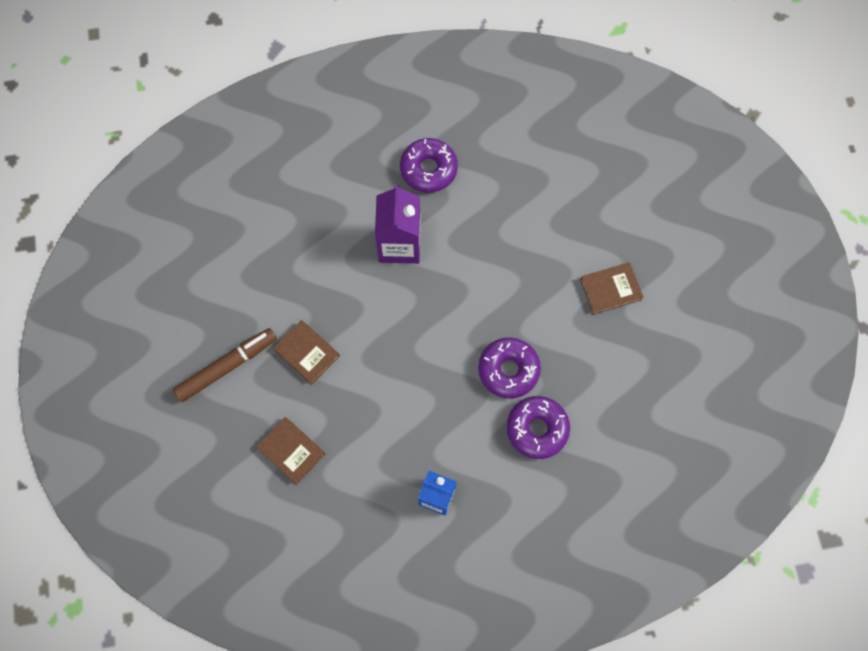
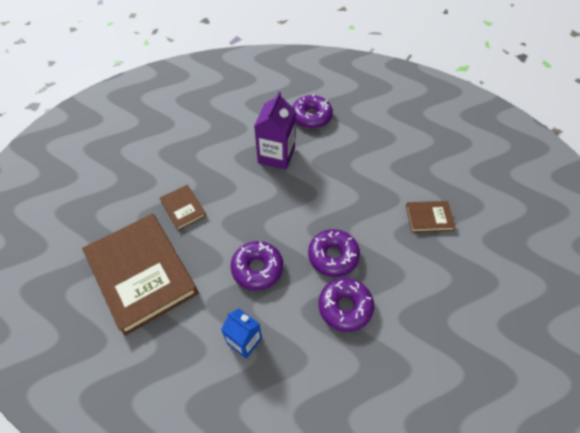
camera: 15 degrees right, 15 degrees down
(227, 367) = (122, 204): brown marker -> none
(291, 451) = (142, 274): brown book -> brown book, size x2.23
(424, 409) = (257, 269): none -> purple donut

